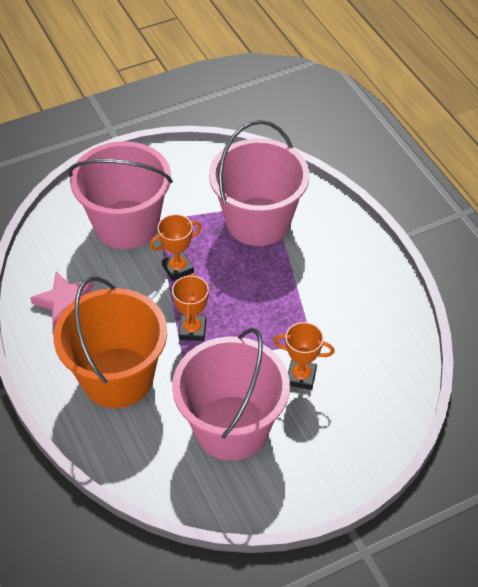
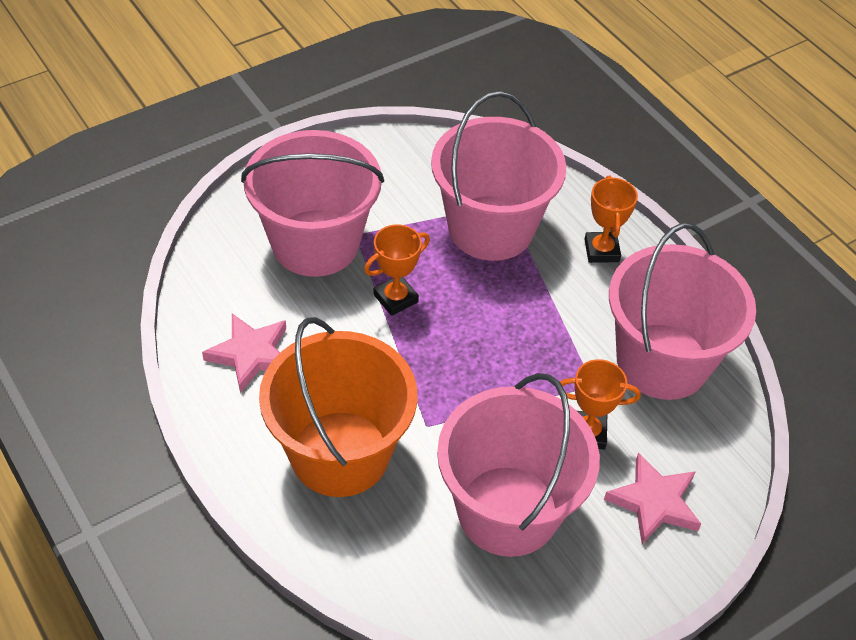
camera: 10 degrees left, 0 degrees up
(192, 330) = (430, 380): orange trophy -> orange trophy (601, 250)
(341, 431) = (654, 502): none -> pink star
(368, 329) = (662, 361): none -> pink bucket

